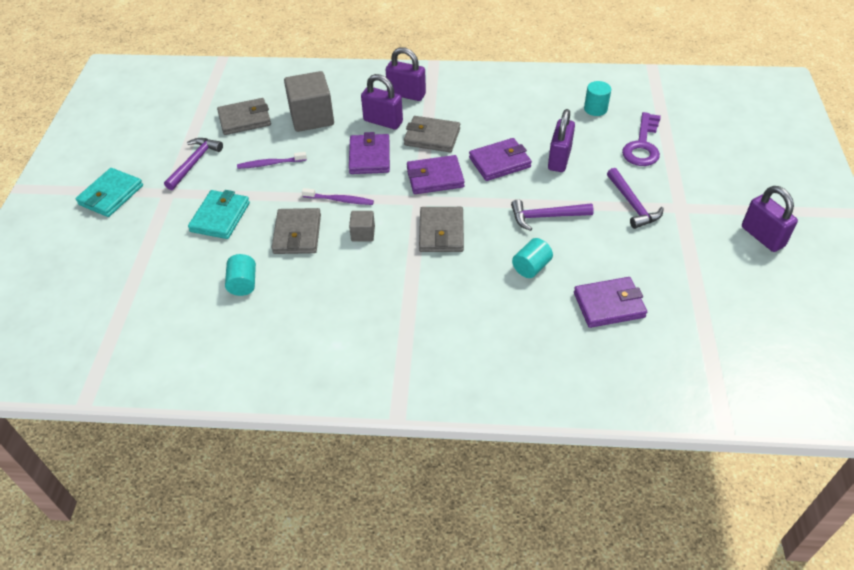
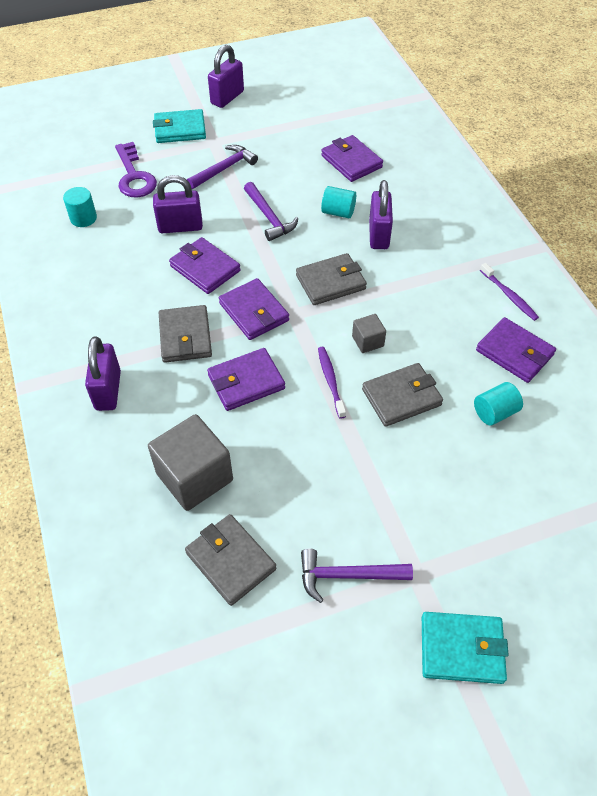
camera: 115 degrees left, 5 degrees up
(220, 217) = (421, 486): turquoise wallet -> turquoise wallet (180, 129)
(270, 164) = (305, 480): purple toothbrush -> purple toothbrush (509, 296)
(287, 325) = (514, 353): none -> purple wallet
(383, 121) = (174, 394): purple padlock -> purple padlock (378, 235)
(642, 145) = (134, 176): purple key -> purple key turned 75 degrees clockwise

